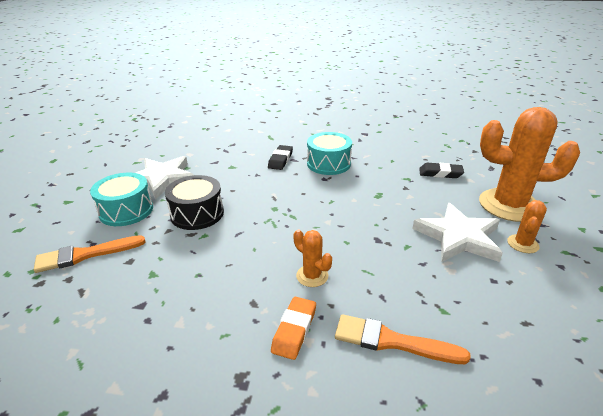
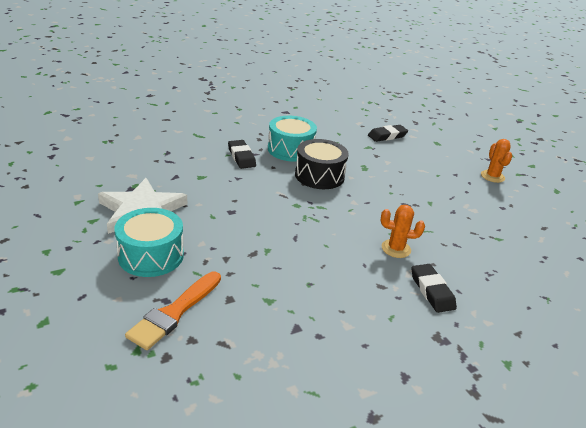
camera: 40 degrees left, 0 degrees up
(197, 214) = (232, 233): black drum -> black drum (319, 176)
(294, 330) = (431, 291): orange eraser -> black eraser
(392, 341) = (494, 270): orange brush -> none
(458, 237) = (453, 184): white star -> none
(509, 205) = (457, 150): orange cactus -> none

